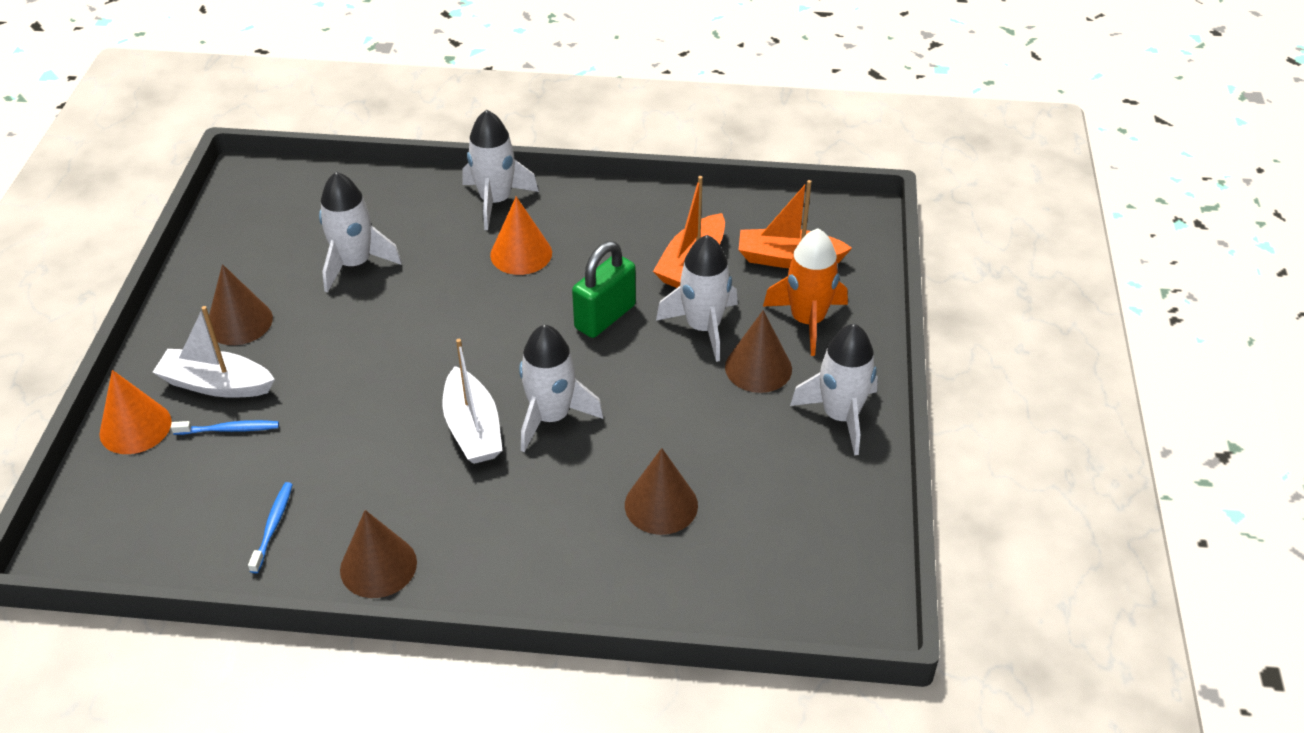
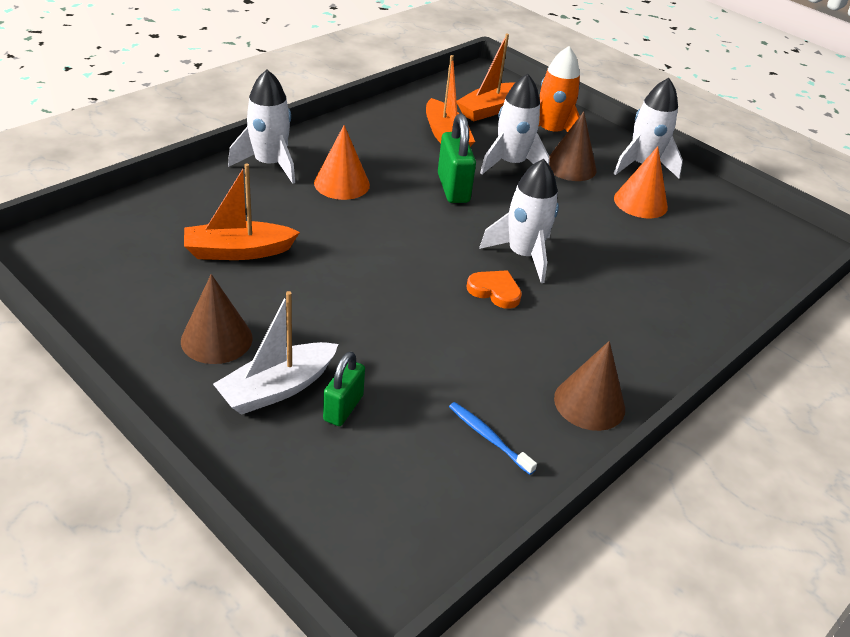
camera: 55 degrees left, 5 degrees down
(135, 427) = (266, 463): orange cone -> orange cone (640, 202)
(229, 429) = (343, 408): blue toothbrush -> green padlock
(355, 264) = (238, 251): white rocket -> orange boat
(473, 429) = (495, 291): white boat -> orange heart
(661, 505) = (652, 258): brown cone -> none

